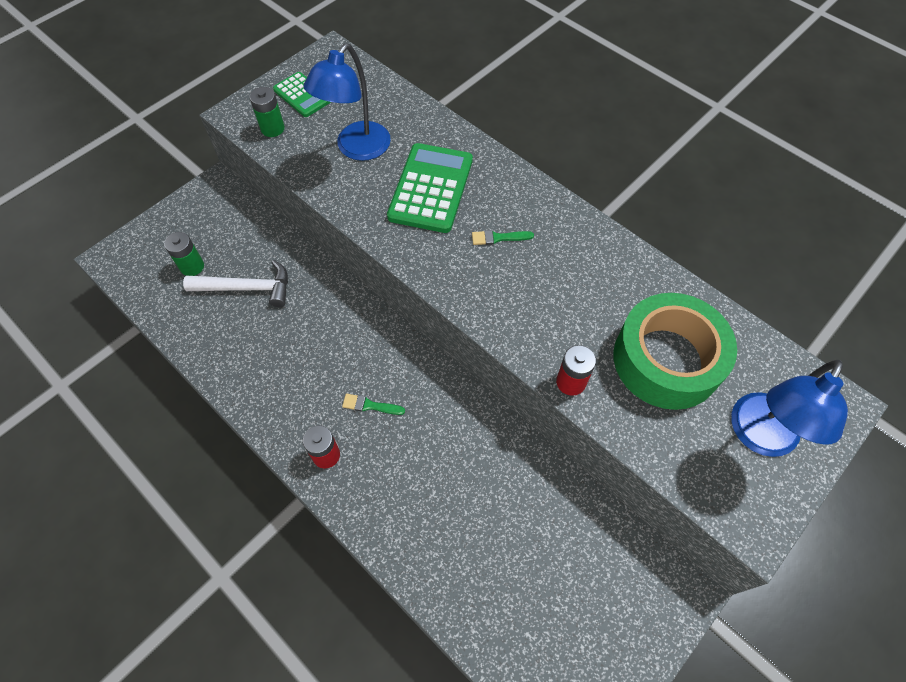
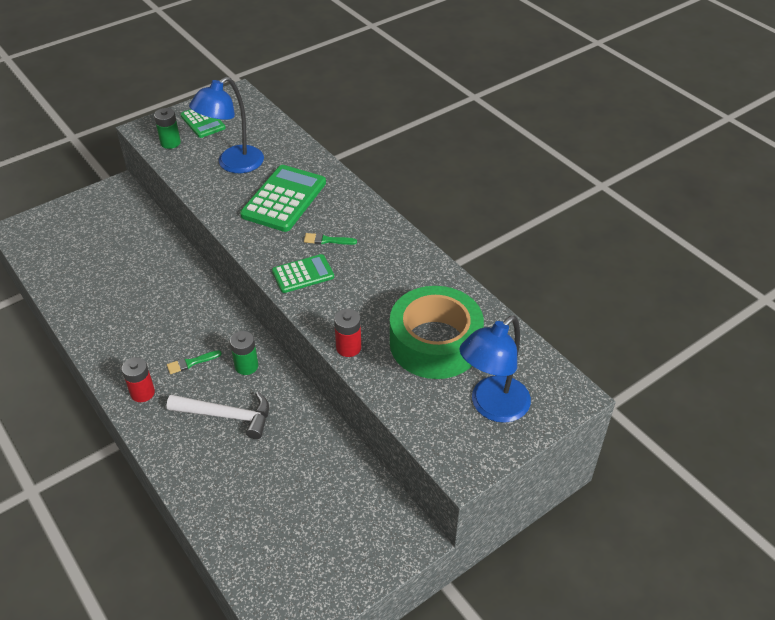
camera: 10 degrees right, 15 degrees down
(192, 266) = (79, 243): green battery -> green battery (246, 366)
(247, 288) = (118, 264): white hammer -> white hammer (226, 416)
(370, 405) = (191, 362): green brush -> green brush turned 45 degrees counterclockwise
(485, 288) = (303, 274): none -> green calculator

